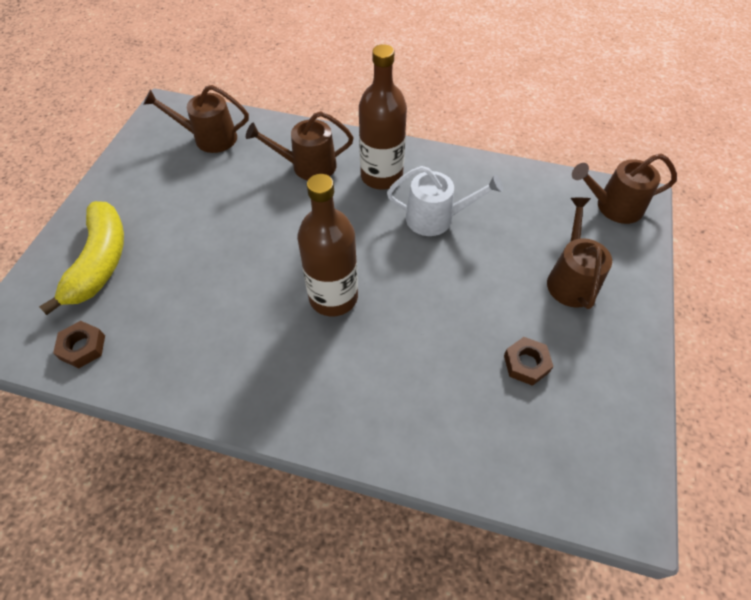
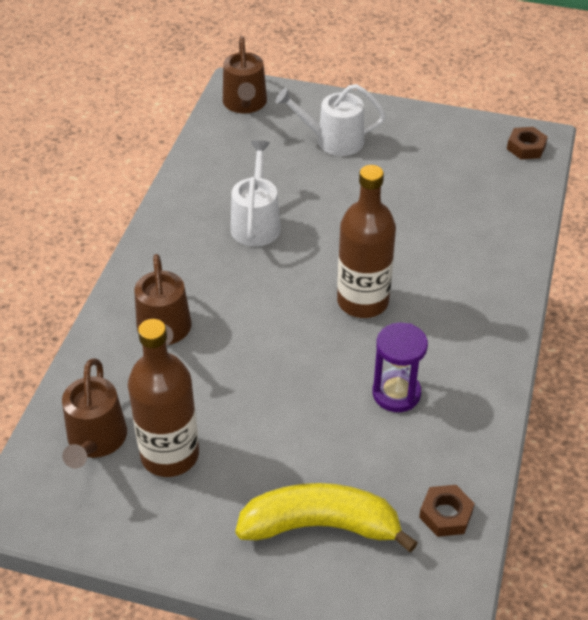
camera: 90 degrees left, 10 degrees down
(218, 318) = (396, 393): none -> purple hourglass
(381, 176) = (188, 265): brown bottle -> brown bottle (170, 455)
(526, 364) = (425, 176): brown nut -> brown nut (526, 147)
(571, 279) = (333, 141): brown watering can -> white watering can

